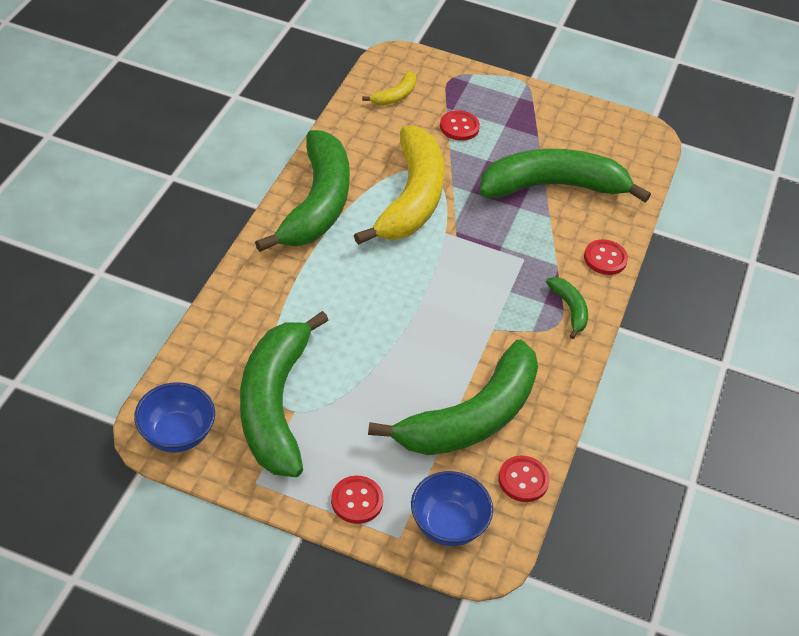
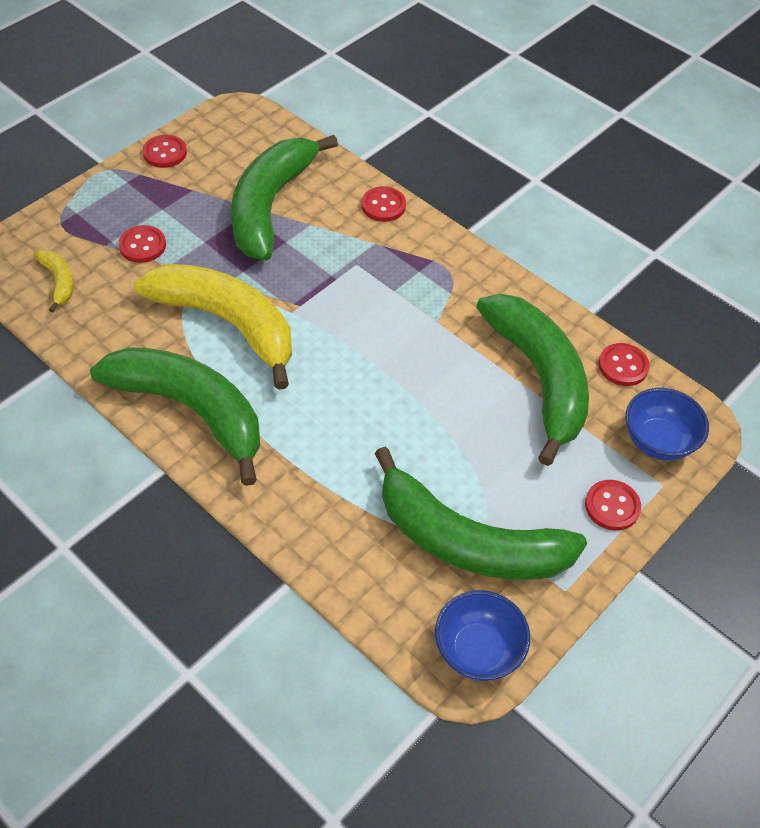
camera: 65 degrees left, 5 degrees up
(566, 107) = (165, 153): none -> red button
(569, 309) = (435, 255): green banana -> none

